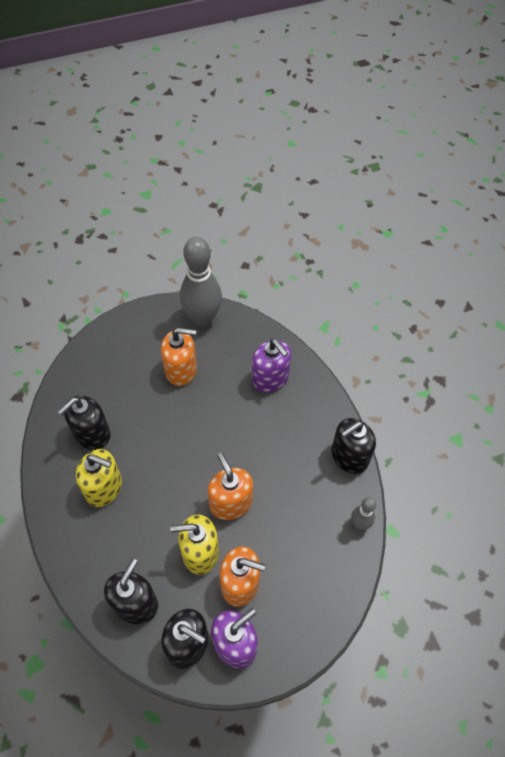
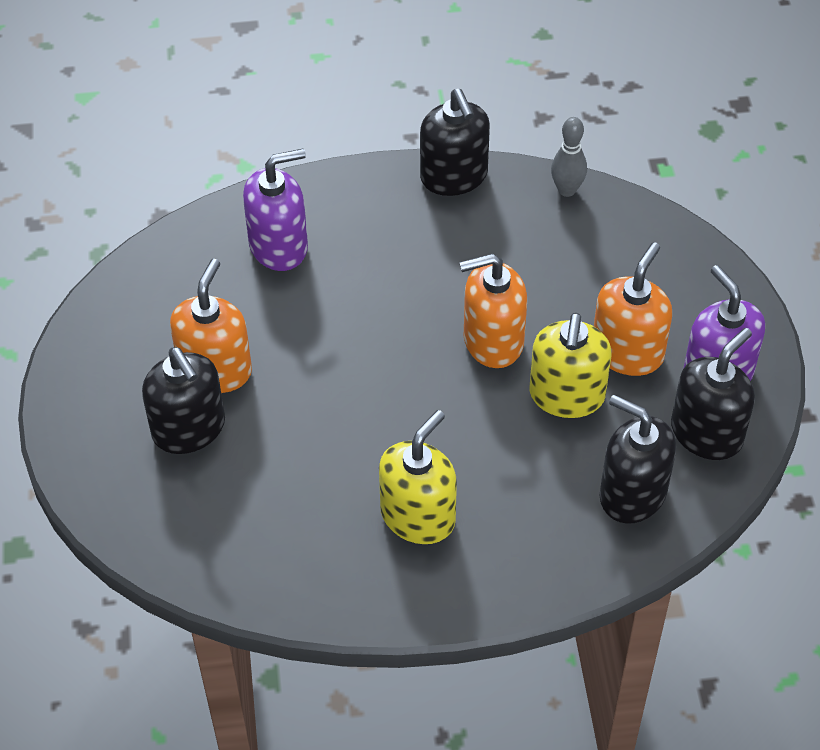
camera: 75 degrees left, 5 degrees down
(92, 434) = (304, 524): black soap dispenser -> black soap dispenser (189, 429)
(202, 318) = (114, 320): grey bowling pin -> none

